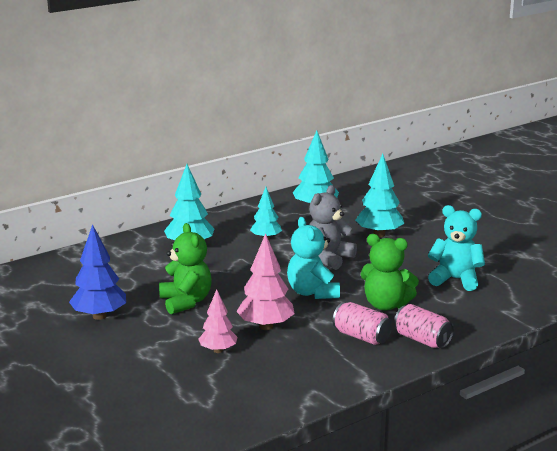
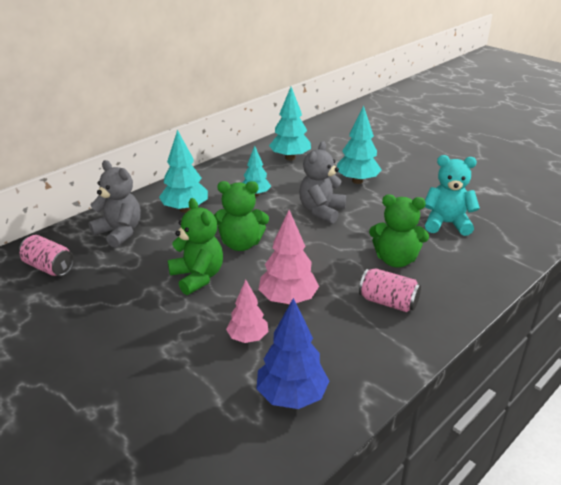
camera: 10 degrees left, 10 degrees up
(99, 316) = (110, 305): blue tree -> blue tree (291, 396)
(120, 260) = (119, 232): none -> grey teddy bear
(236, 279) = (241, 244): none -> green teddy bear
(312, 292) = (320, 252): turquoise teddy bear -> none
(422, 340) = (448, 299): pink can -> pink can (49, 267)

